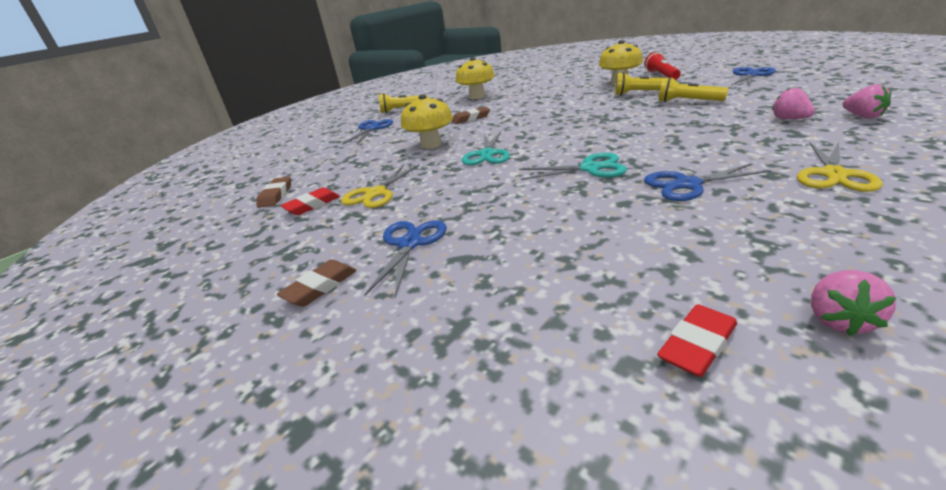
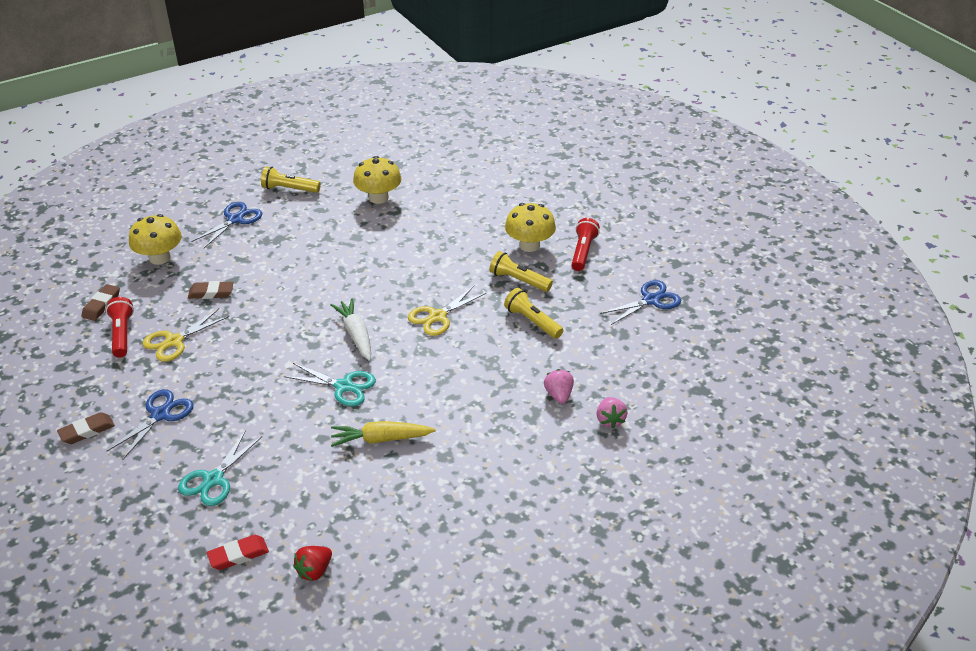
camera: 15 degrees right, 10 degrees up
(312, 205) = (122, 334): red eraser -> red flashlight
(431, 144) = (264, 282): yellow mushroom -> yellow mushroom (160, 258)
(471, 118) = (333, 247): brown eraser -> brown eraser (211, 293)
(487, 154) = (293, 325): turquoise scissors -> turquoise scissors (213, 479)
(553, 143) = (356, 334): none -> white carrot
(687, 185) = (381, 439): blue scissors -> yellow carrot
(834, 175) = (477, 475): yellow scissors -> yellow scissors (438, 316)
(839, 320) = (314, 570): pink strawberry -> red strawberry

